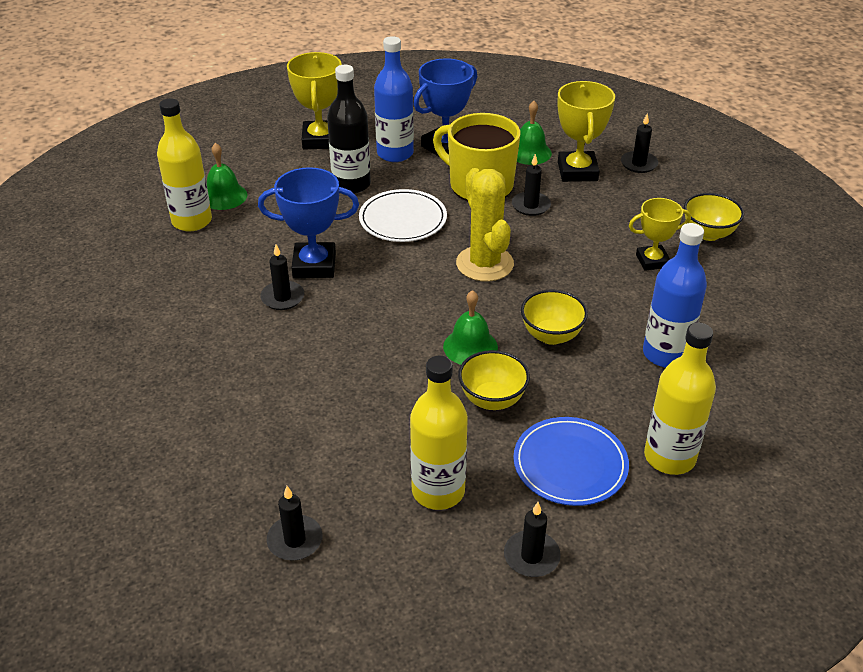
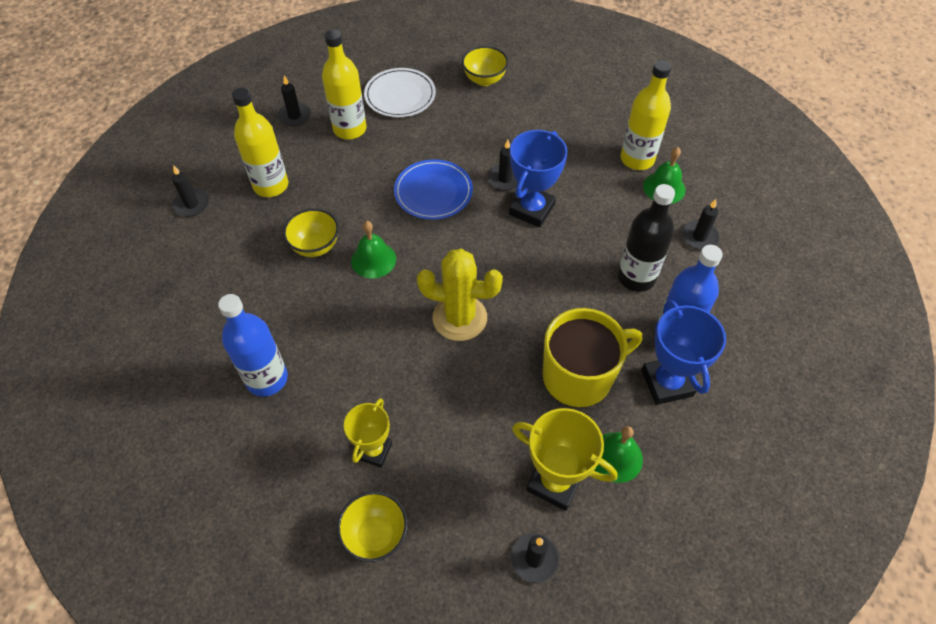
camera: 120 degrees right, 15 degrees up
(320, 140) = (730, 285): yellow trophy -> none
(403, 219) = (559, 291): white plate -> white plate (400, 95)
(531, 206) = (520, 401): black candle -> black candle (699, 237)
(551, 335) = (345, 315): yellow bowl -> yellow bowl (484, 80)
(570, 464) = (230, 257): blue plate -> blue plate (433, 192)
(669, 457) = (185, 314): yellow bottle -> yellow bottle (350, 129)

